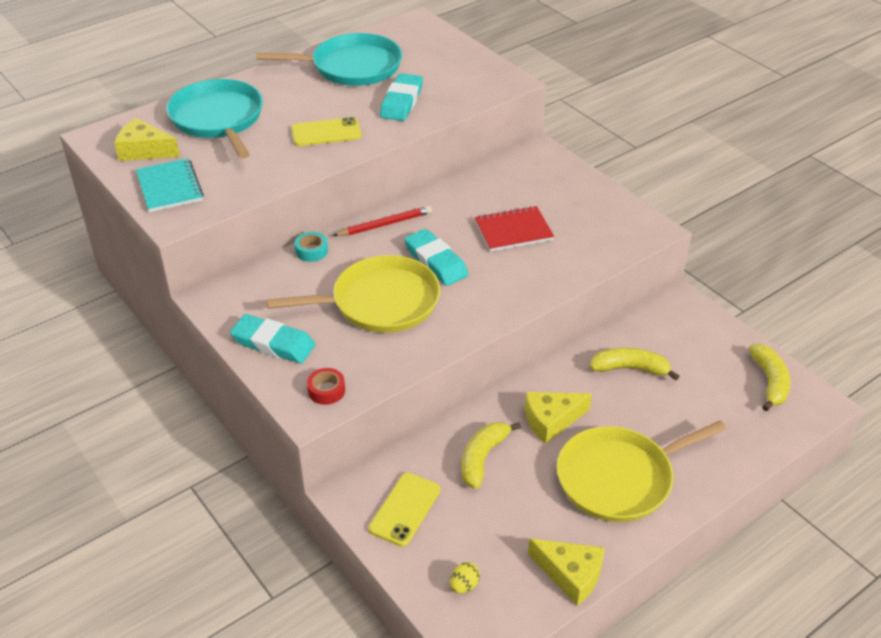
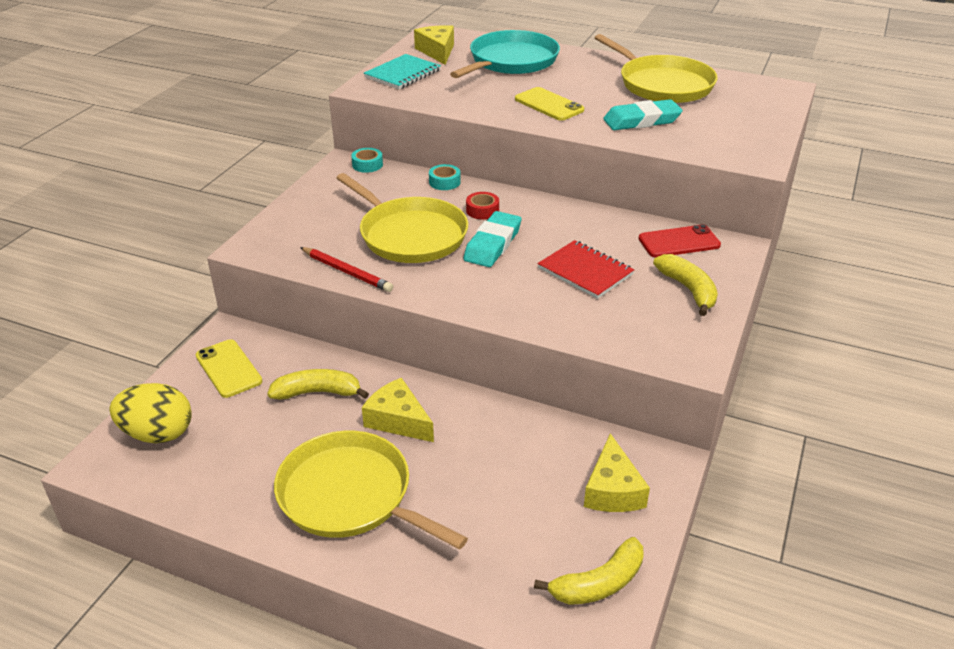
camera: 60 degrees right, 5 degrees down
(231, 286) = (367, 165): none -> turquoise tape
(273, 343) = (316, 205): turquoise eraser -> none
(326, 390) = (279, 247): red tape -> red tape (482, 210)
(352, 67) = (662, 84): turquoise pan -> yellow pan
(385, 224) = (517, 203): red pencil -> red pencil (347, 272)
(405, 509) = (228, 368): yellow phone -> yellow phone turned 60 degrees clockwise
(464, 585) = (158, 434): yellow egg -> yellow egg, size x2.21
(513, 171) = (679, 242): none -> red phone
(571, 574) = (201, 500): yellow cheese -> yellow cheese (612, 490)
(630, 369) = (518, 453): yellow banana -> yellow banana (688, 290)

